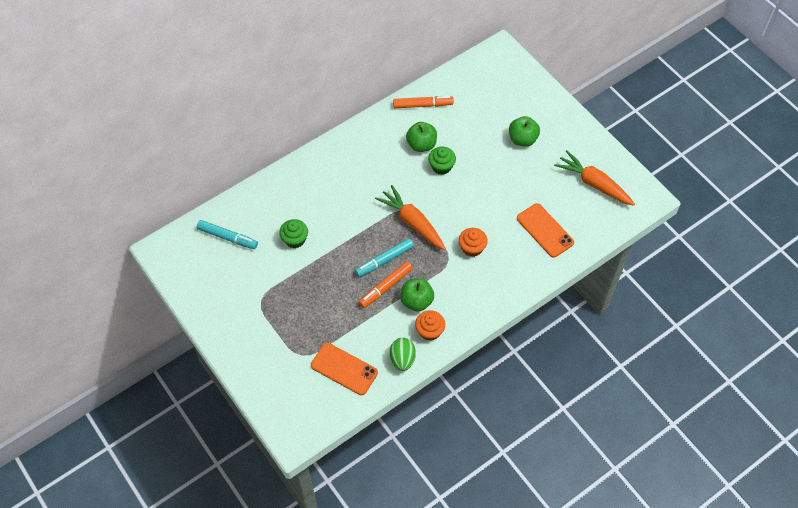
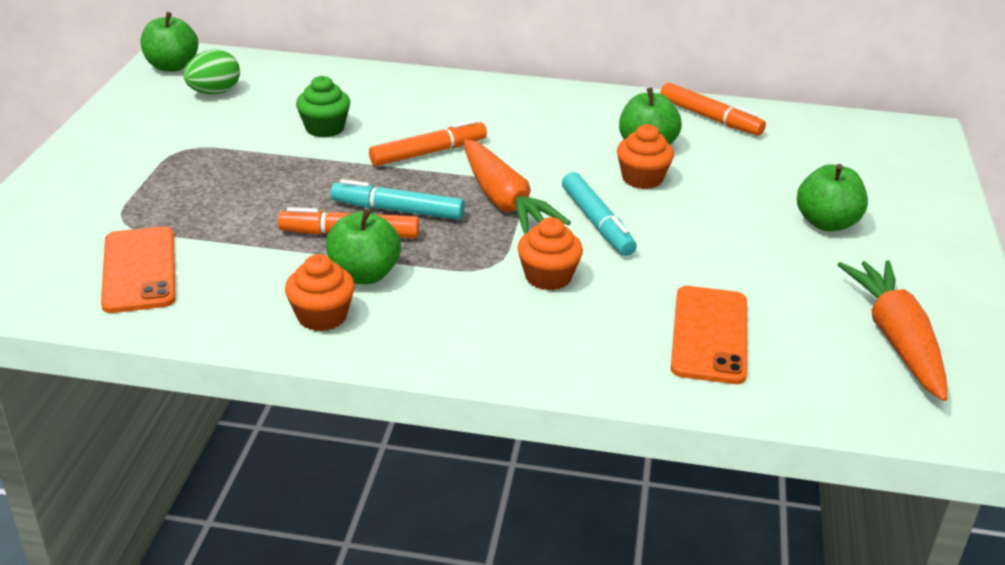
camera: 45 degrees right, 25 degrees down
(172, 258) = (172, 66): none -> green apple
(227, 237) = (257, 85): turquoise marker -> turquoise marker (597, 223)
(352, 219) = (428, 153): none -> orange marker
(402, 359) = (227, 317): green egg -> green egg (214, 92)
(412, 222) = (504, 201): orange carrot -> orange carrot turned 150 degrees clockwise
(441, 166) = (642, 179): green cupcake -> orange cupcake

